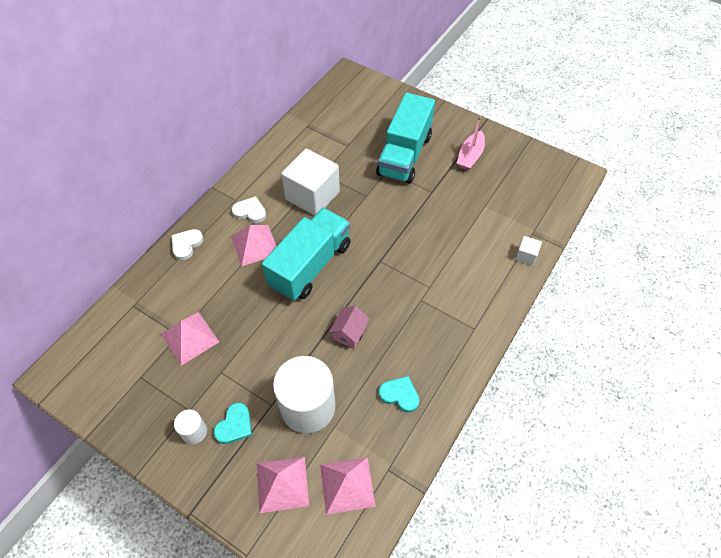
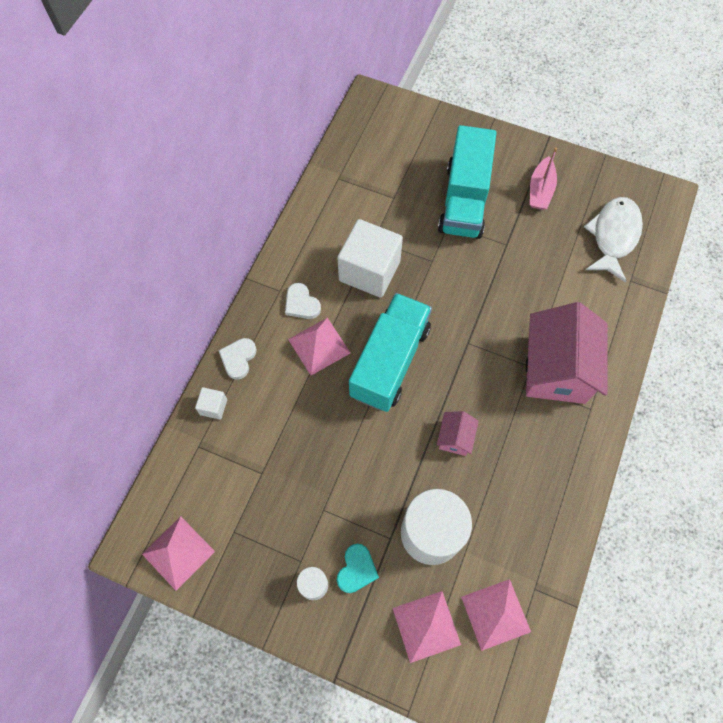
camera: 10 degrees left, 10 degrees up
(190, 338) = (276, 475): pink pyramid -> pink pyramid (178, 553)
(250, 212) = (301, 303): white heart -> white heart turned 135 degrees counterclockwise
(400, 395) = (527, 501): turquoise heart -> none
(451, 292) = (556, 369): none -> pink house
(524, 198) = (613, 236): none -> white fish
(526, 256) = (629, 310): white cube -> white cube (213, 407)

